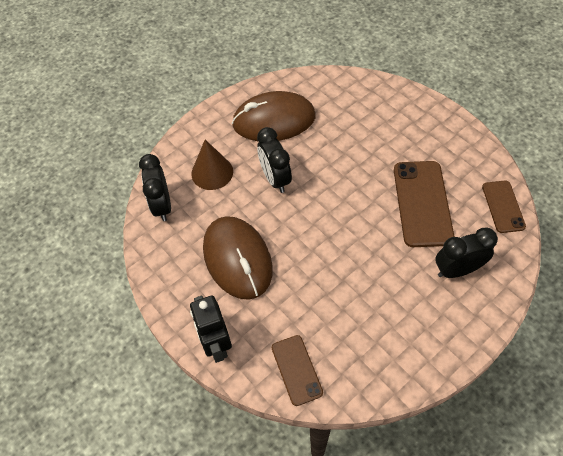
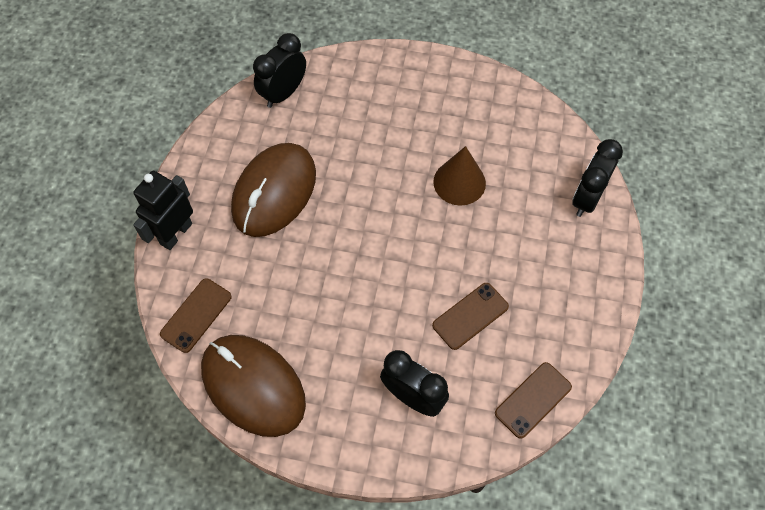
camera: 50 degrees right, 5 degrees up
(212, 172) = (352, 107): brown cone -> brown cone (459, 182)
(274, 120) = (459, 116): brown mouse -> brown mouse (253, 386)
(275, 179) = (389, 164): black clock -> black clock (587, 198)
(422, 203) = (470, 316): brown phone -> brown phone, size x0.59

